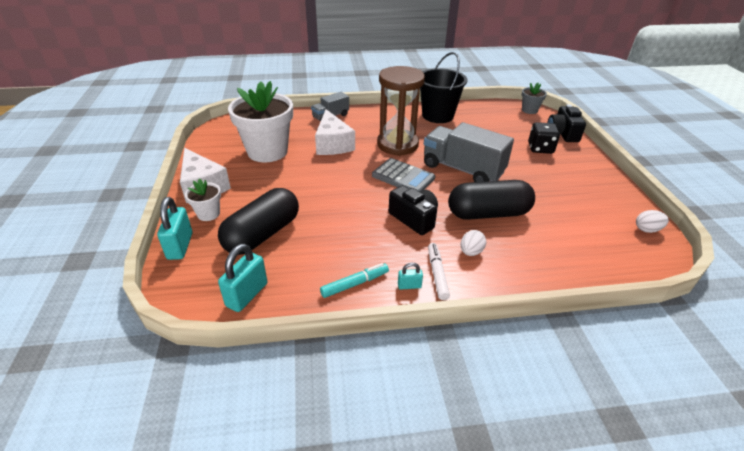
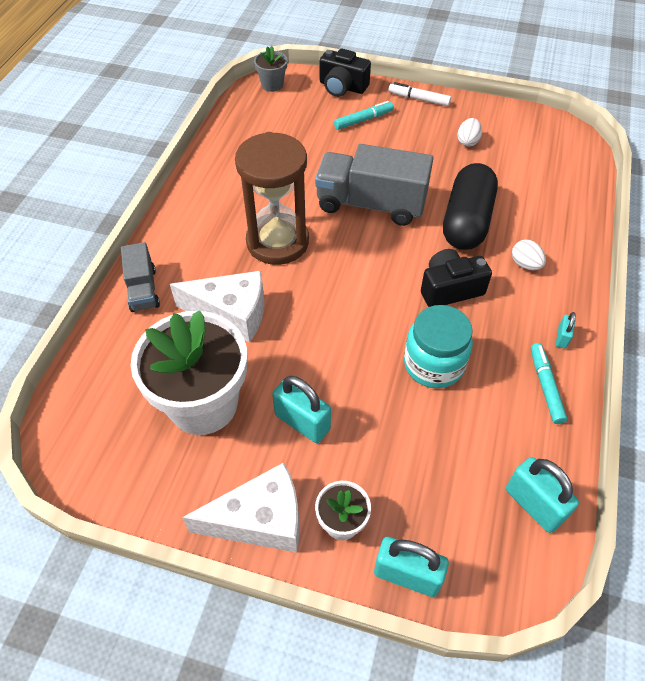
camera: 65 degrees left, 15 degrees up
(262, 234) = (419, 460): black capsule -> none
(270, 185) = (302, 422): none -> turquoise padlock
(342, 225) = (433, 364): none -> turquoise jar
(403, 177) = (358, 266): grey calculator -> none
(437, 274) = (551, 307): white marker -> white marker (418, 99)
(438, 115) = (227, 171): black bucket -> none
(462, 169) = (371, 204): grey truck -> grey truck turned 45 degrees clockwise
(540, 148) = (363, 120): black dice -> turquoise marker
(647, 229) = (536, 123): white egg -> white egg (467, 141)

